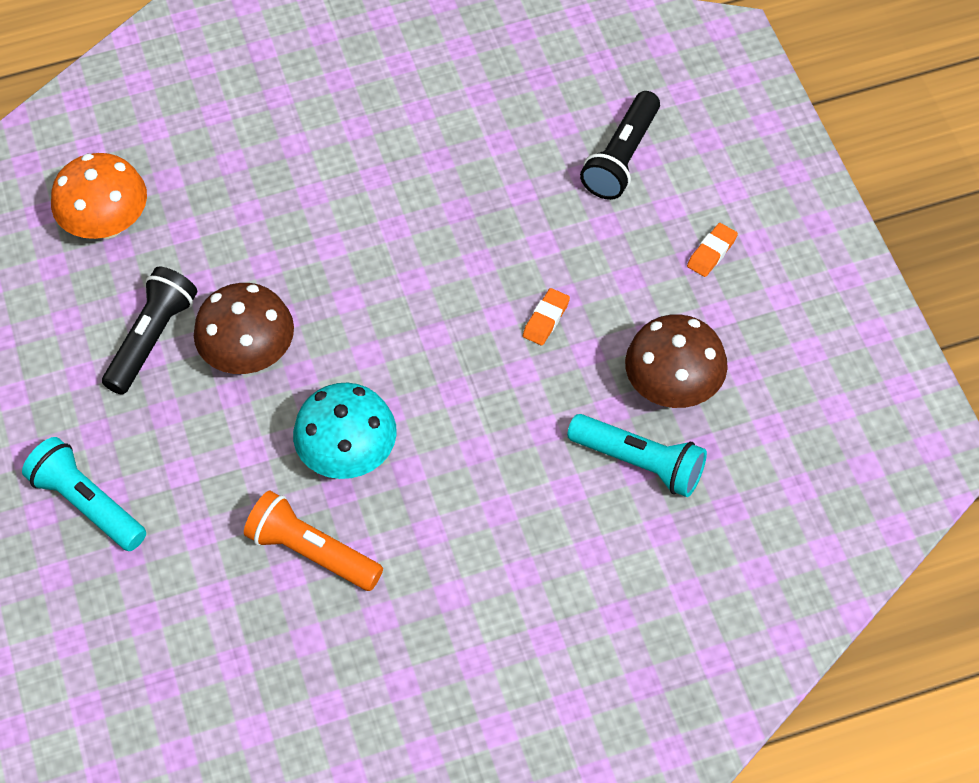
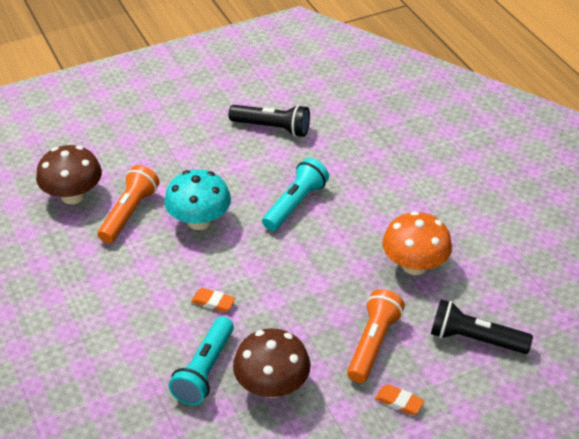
camera: 80 degrees right, 15 degrees down
(87, 504) = (158, 120): turquoise flashlight -> turquoise flashlight (295, 204)
(107, 223) = (351, 99): orange mushroom -> orange mushroom (414, 265)
(249, 354) = (267, 169): brown mushroom -> brown mushroom (73, 195)
(546, 319) = (318, 307): orange eraser -> orange eraser (213, 302)
(616, 266) = (373, 344): none -> orange flashlight

